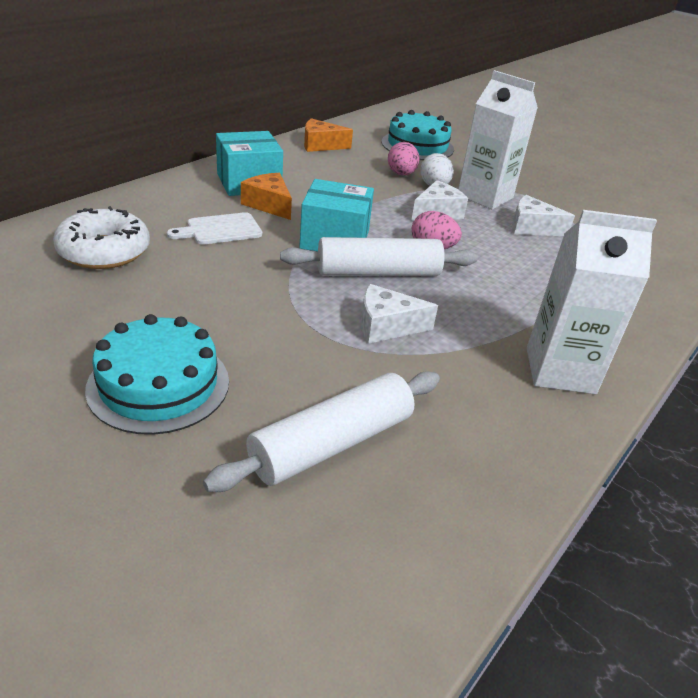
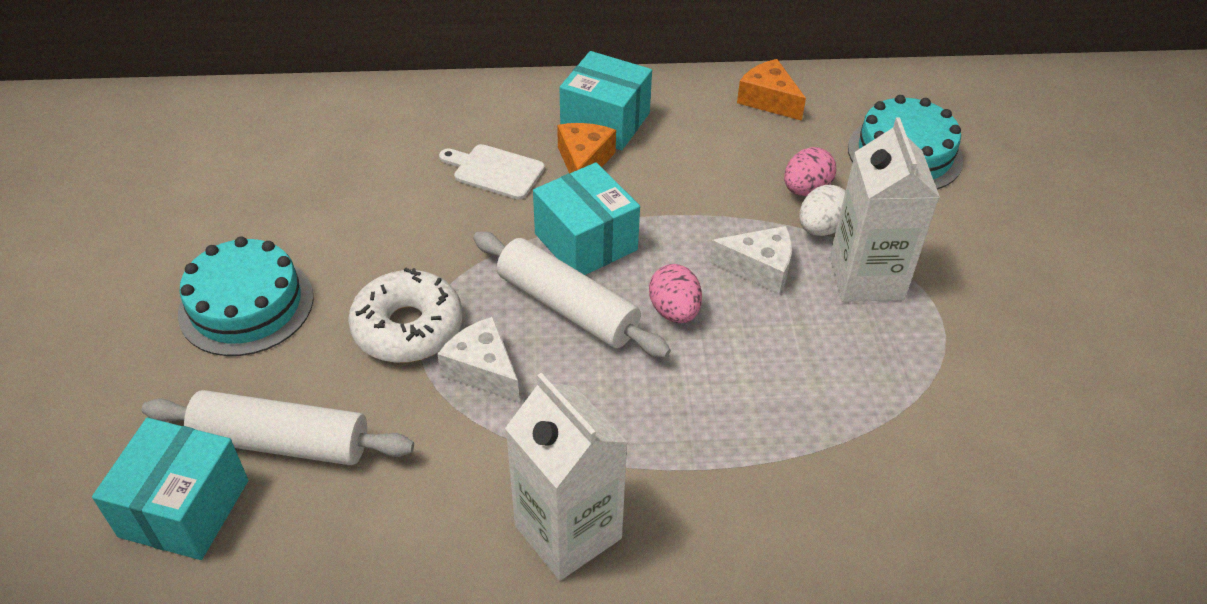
camera: 50 degrees right, 10 degrees up
(104, 251) = (371, 146): white donut -> white donut (408, 328)
(332, 536) = (184, 508): none -> turquoise box
(531, 227) = (851, 355): white cheese -> none

